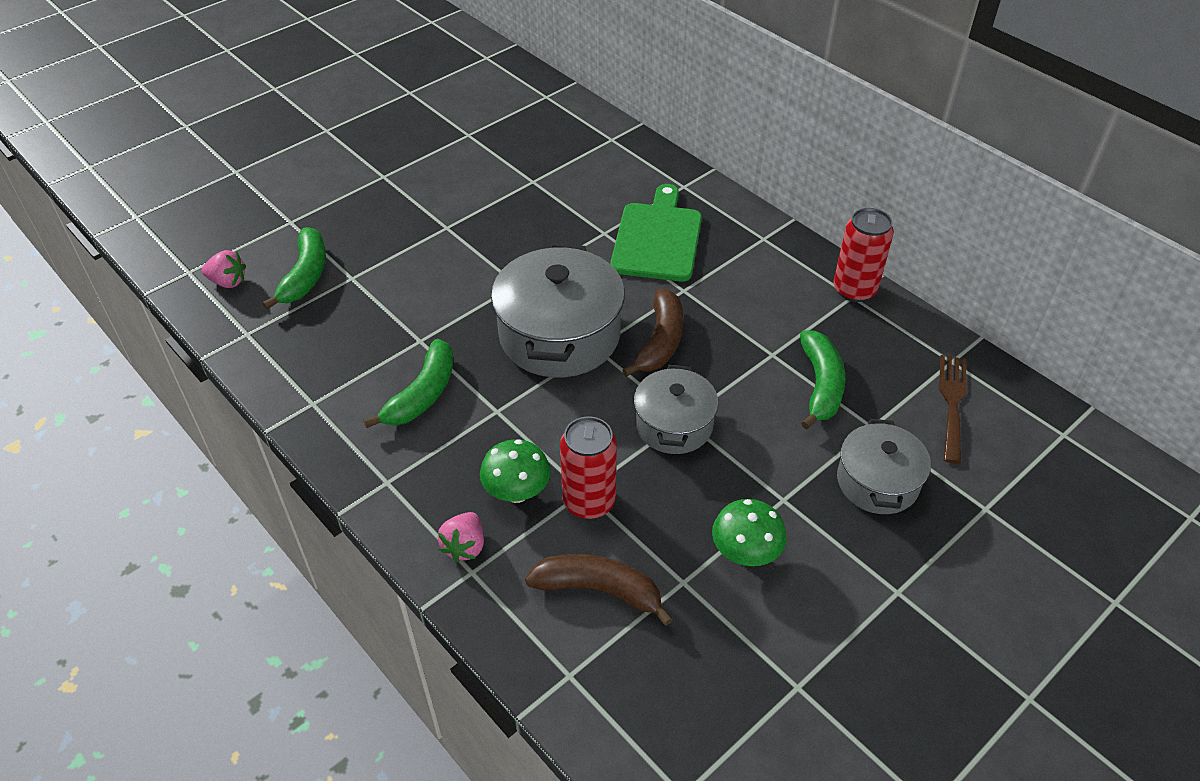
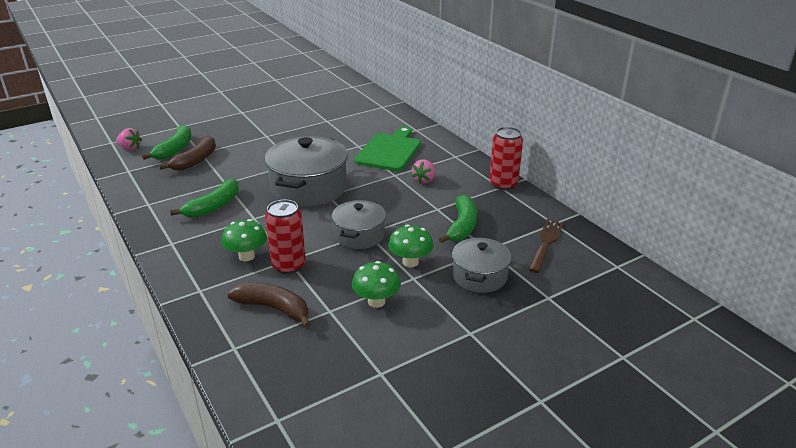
camera: 10 degrees right, 15 degrees down
(464, 546) = (201, 278): pink strawberry -> pink strawberry (424, 180)
(660, 341) = (369, 196): brown banana -> brown banana (196, 160)
(768, 469) = (410, 262): none -> green mushroom

